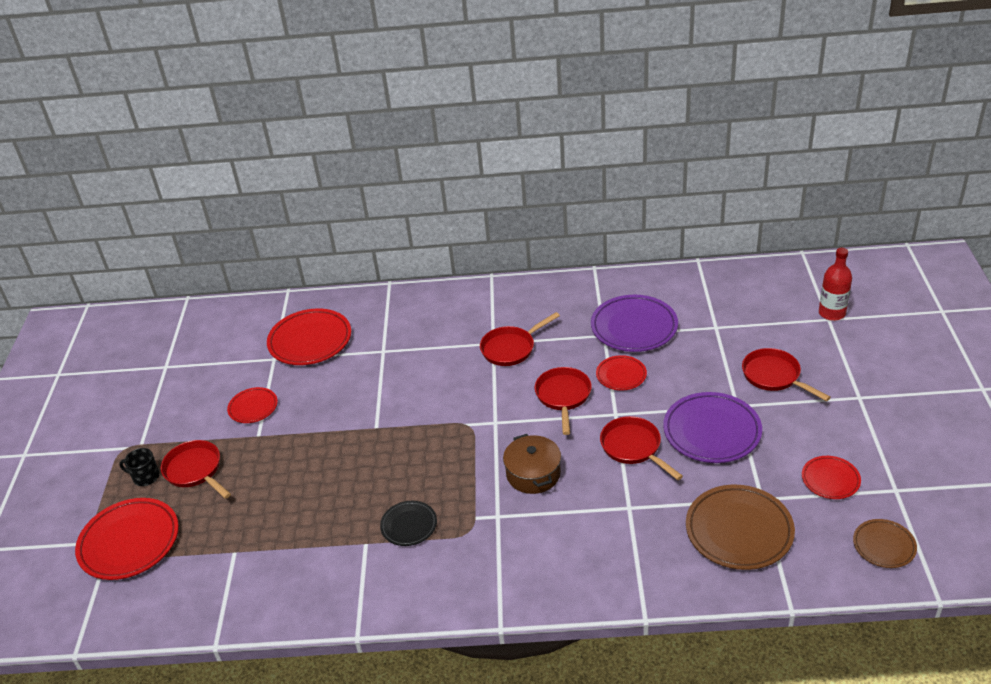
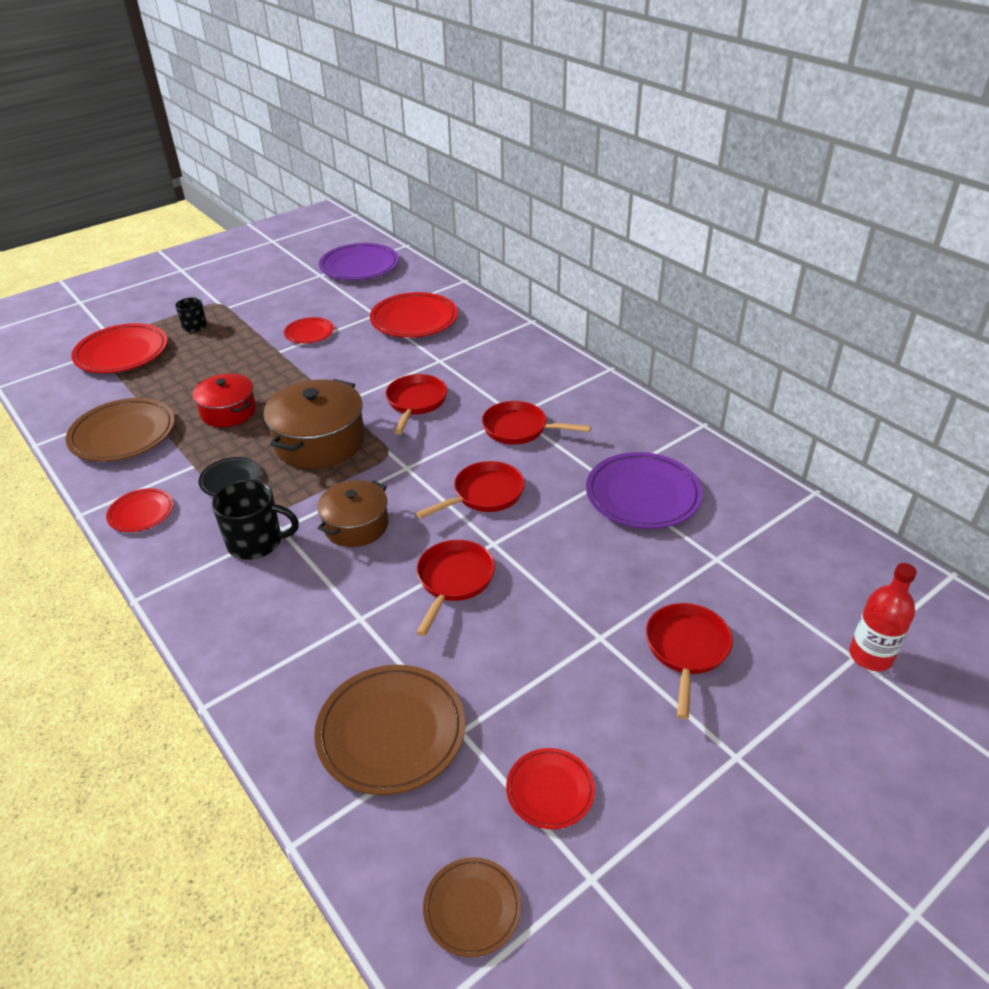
camera: 50 degrees right, 0 degrees up
(195, 471) = (217, 343): red pan -> red pan (415, 403)
(269, 577) = (123, 435): none -> brown plate
(312, 497) = (228, 411): none -> red pot
(414, 457) = (319, 442): none -> brown pot
(500, 535) = (256, 542): none -> black mug
(621, 375) = (557, 520): red plate -> red plate (141, 513)
(712, 431) = (536, 634): purple plate -> purple plate (359, 266)

